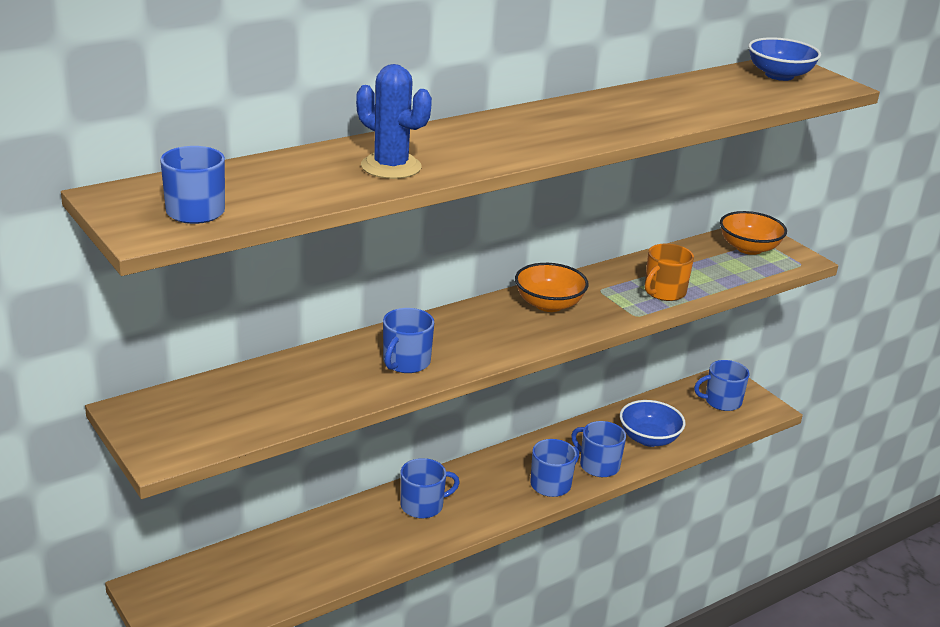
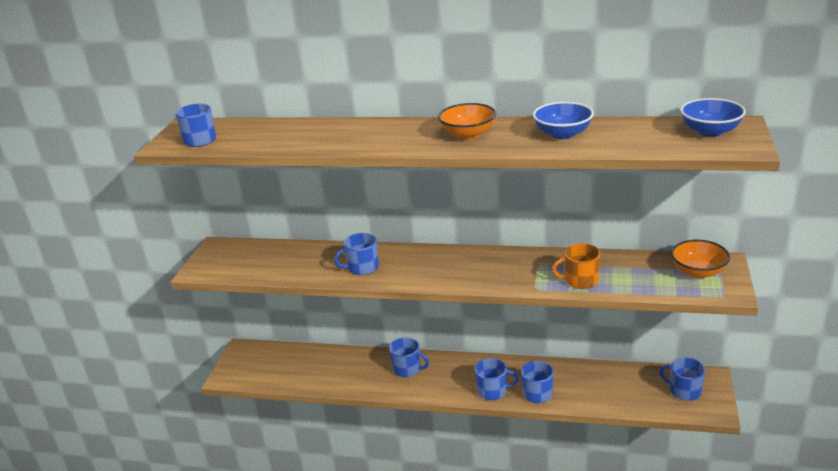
camera: 50 degrees right, 0 degrees up
(391, 167) = (326, 138): blue cactus -> none
(549, 304) = (492, 263): orange bowl -> orange bowl (468, 134)
(649, 438) = (594, 392): blue bowl -> blue bowl (563, 134)

